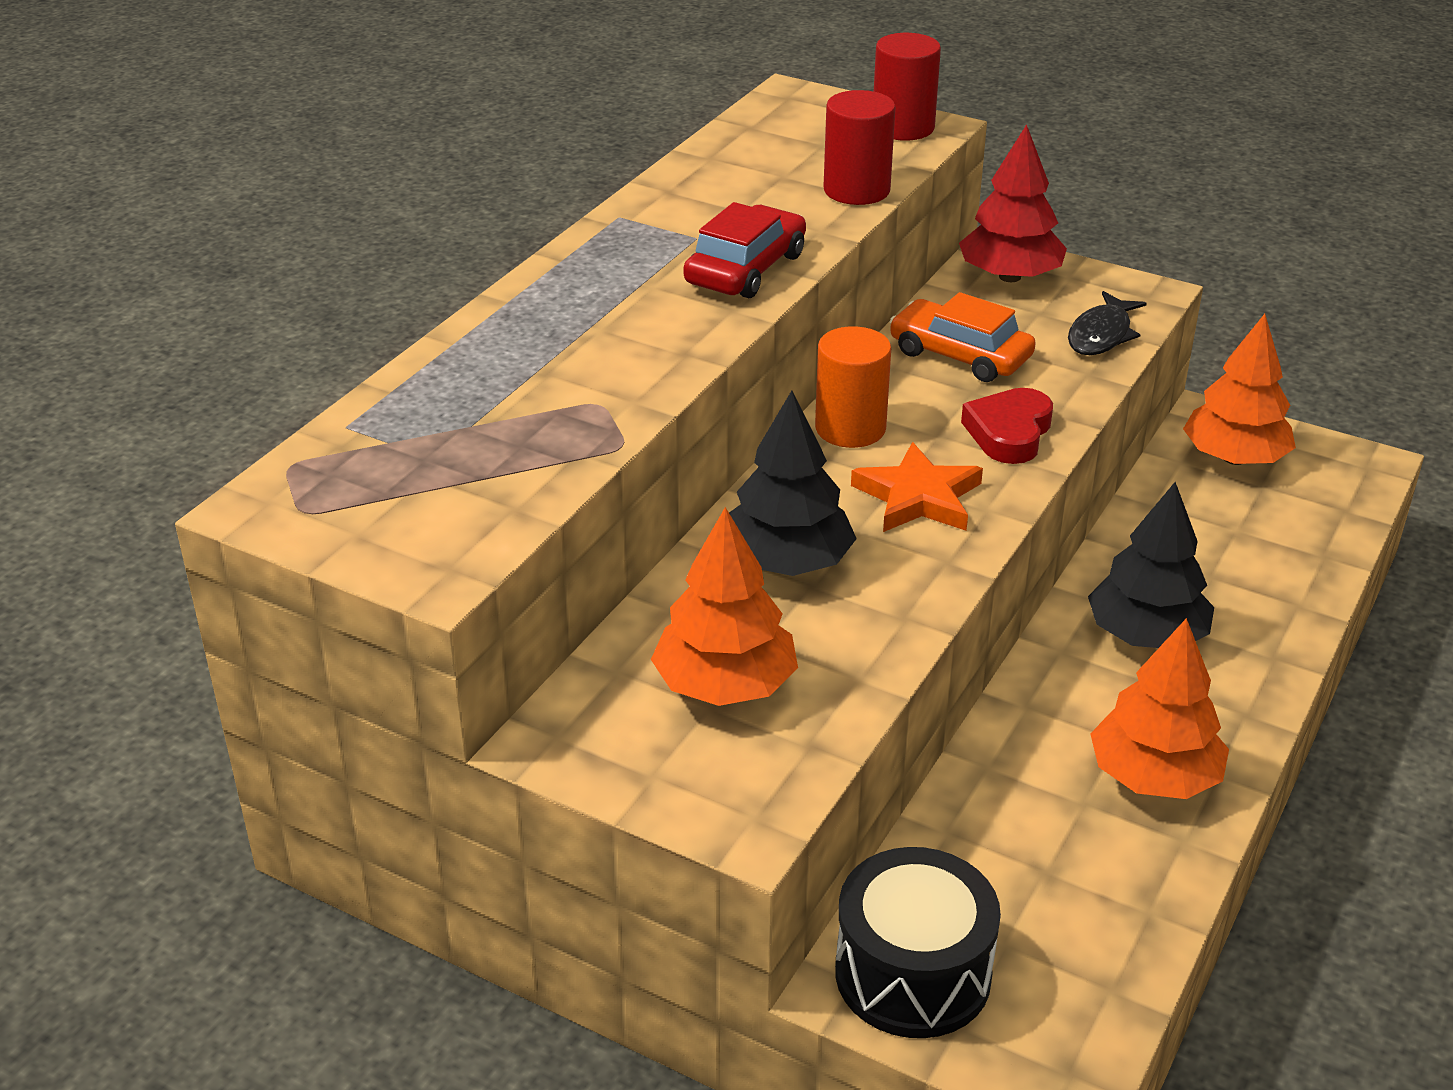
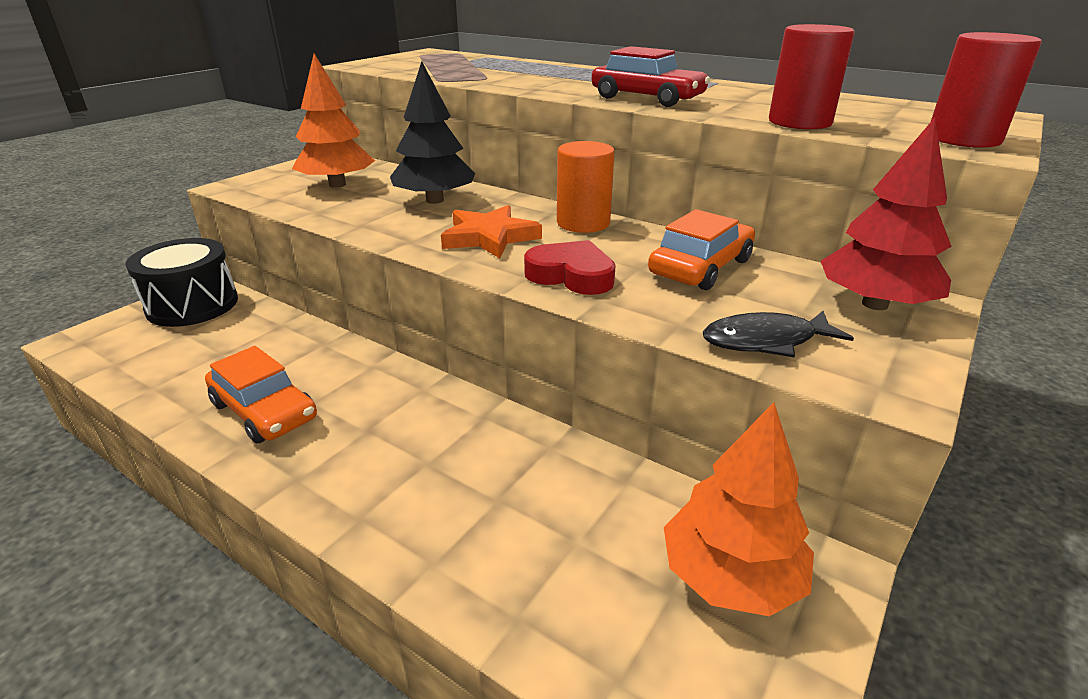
camera: 95 degrees right, 5 degrees down
(1101, 335) = (765, 341): black fish -> black fish turned 45 degrees counterclockwise
(1146, 635) = (424, 437): black tree -> none
(1153, 777) = (264, 411): orange tree -> orange car

